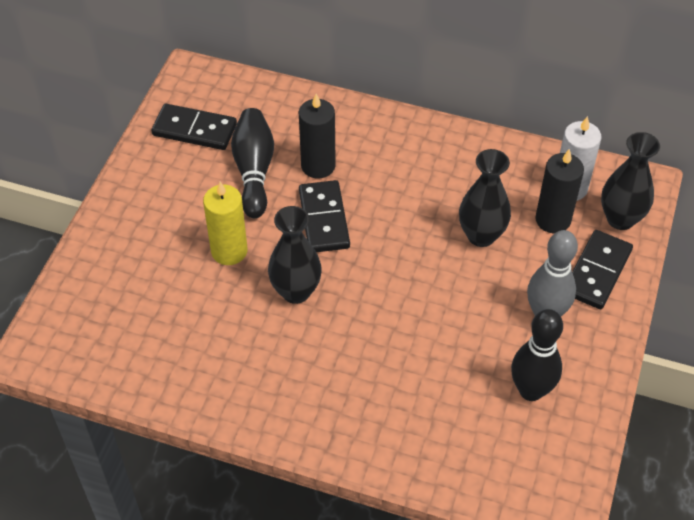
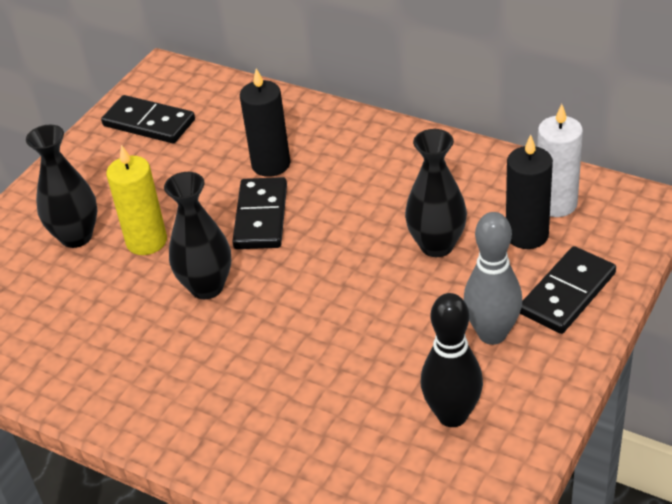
camera: 15 degrees right, 10 degrees down
(254, 171) = (199, 165): black bowling pin -> none
(620, 219) = (610, 239): black vase -> black vase (76, 236)

